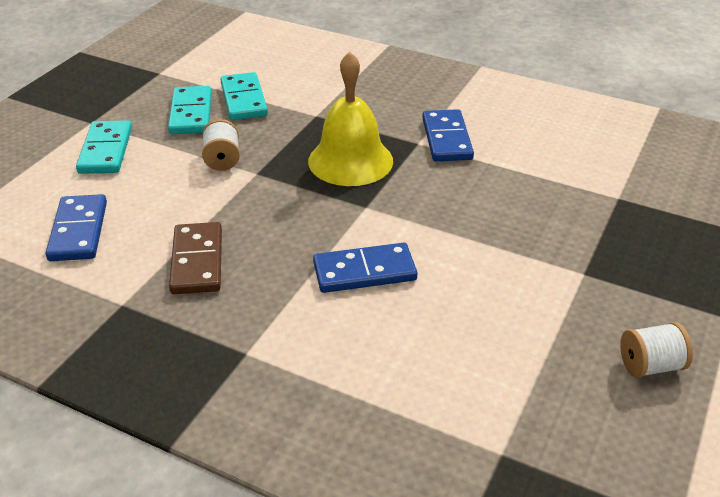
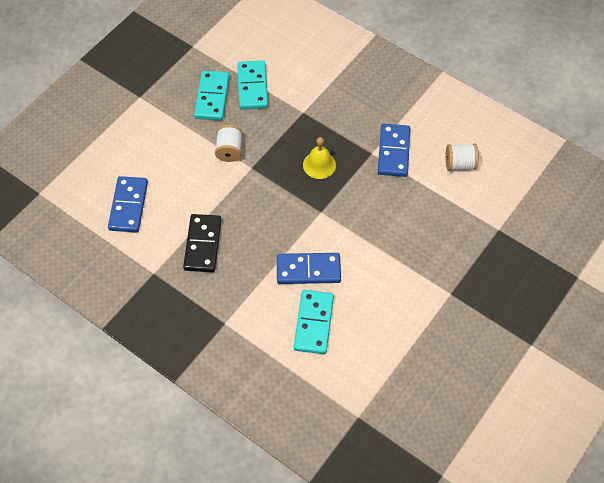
camera: 10 degrees right, 20 degrees up
(106, 150) = (149, 129): turquoise domino -> turquoise domino (314, 323)
(197, 261) = (203, 244): brown domino -> black domino
(350, 161) = (319, 165): yellow bell -> yellow bell, size x0.54
(650, 366) = (466, 372): white spool -> white spool (459, 164)

